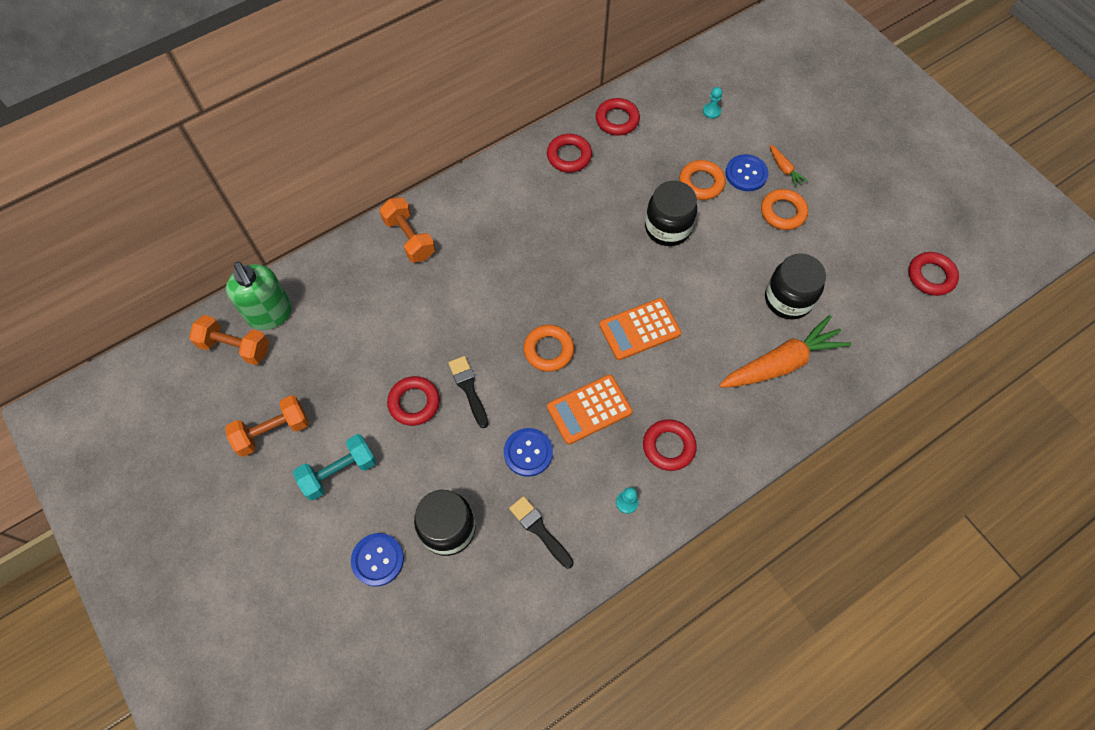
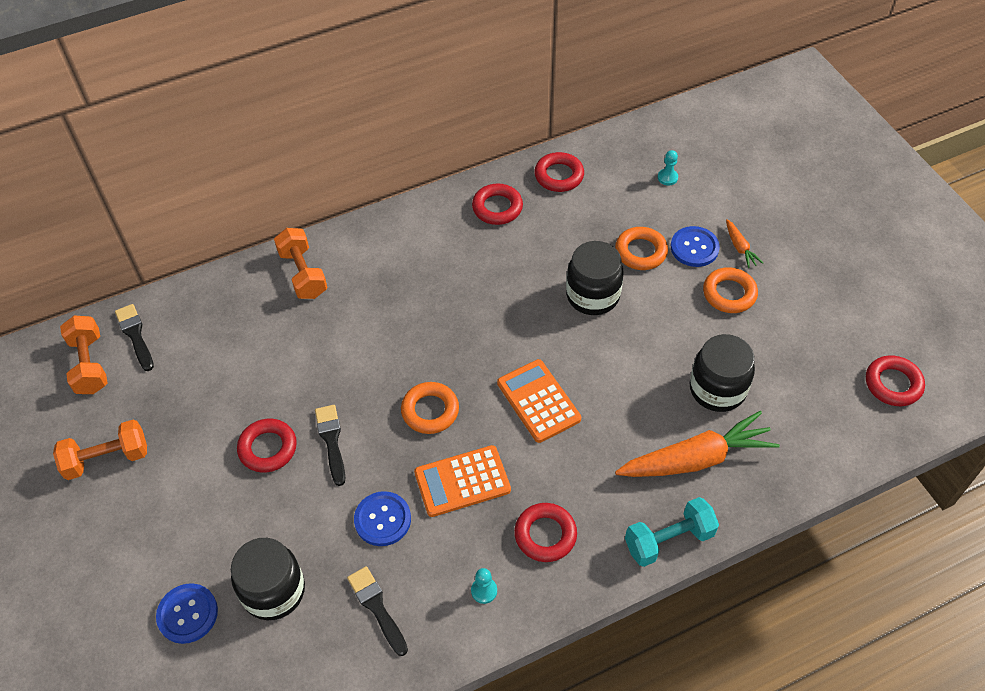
camera: 10 degrees right, 10 degrees down
(235, 347) = (89, 364): orange dumbbell -> orange dumbbell turned 45 degrees clockwise
(270, 314) = (135, 335): green soap dispenser -> black brush
(339, 472) = (168, 512): turquoise dumbbell -> turquoise dumbbell (669, 540)
(639, 329) = (538, 401): orange calculator -> orange calculator turned 75 degrees clockwise

